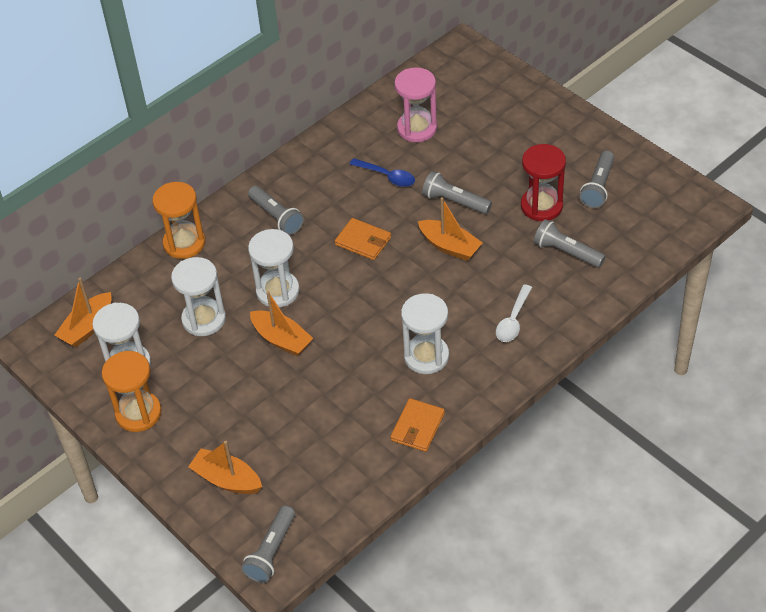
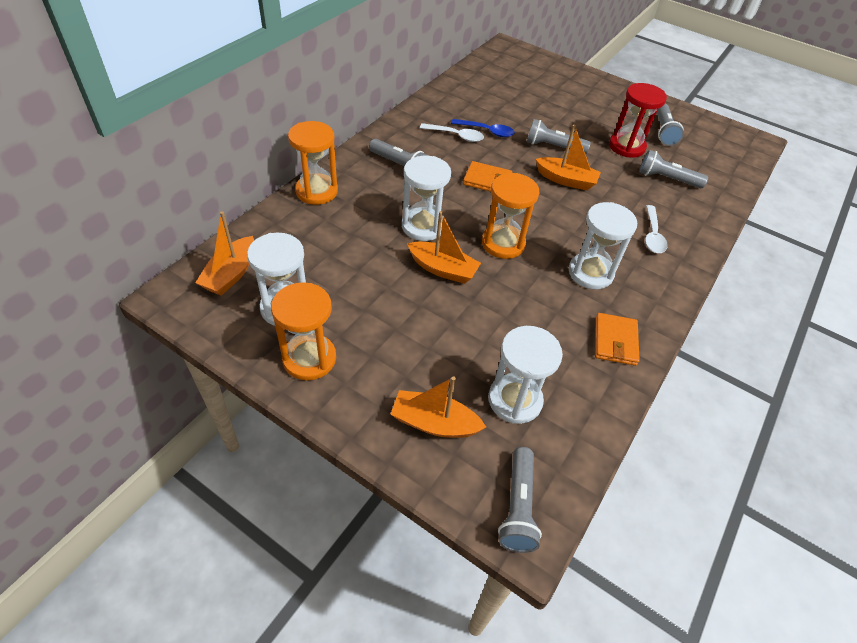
camera: 20 degrees left, 0 degrees up
(204, 319) = (356, 257): white hourglass -> white hourglass (515, 400)
(350, 181) = (456, 136): none -> white spoon
(351, 317) = (503, 243): none -> orange hourglass
(417, 128) = (496, 97): pink hourglass -> none

